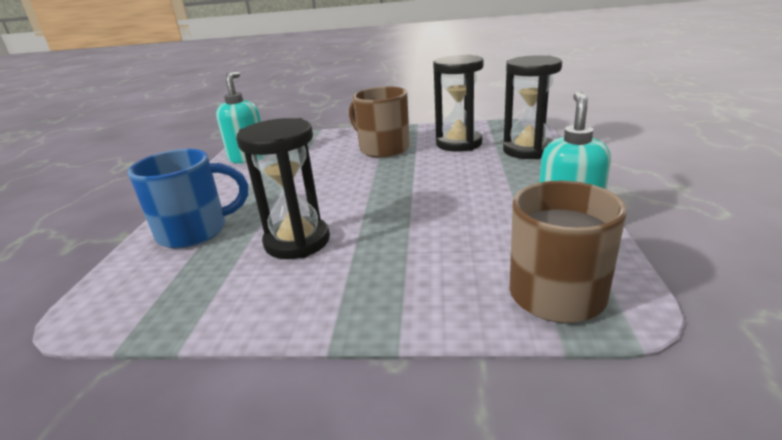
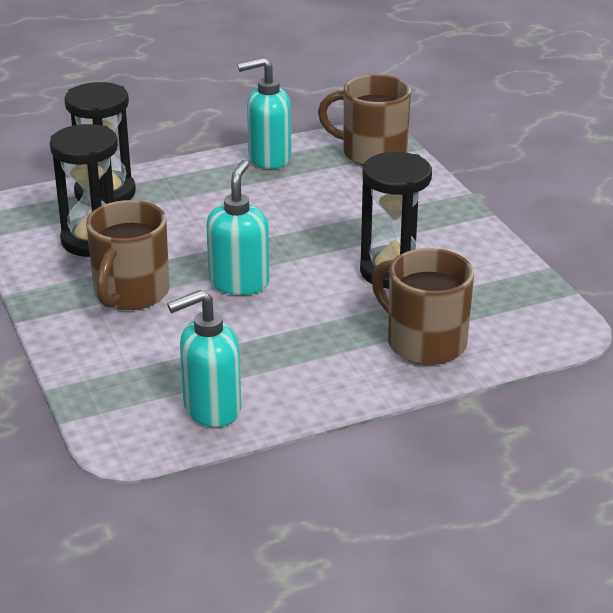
camera: 120 degrees left, 5 degrees up
(195, 231) = (424, 342): blue mug -> brown mug
(357, 179) = (239, 283): none -> turquoise soap dispenser

